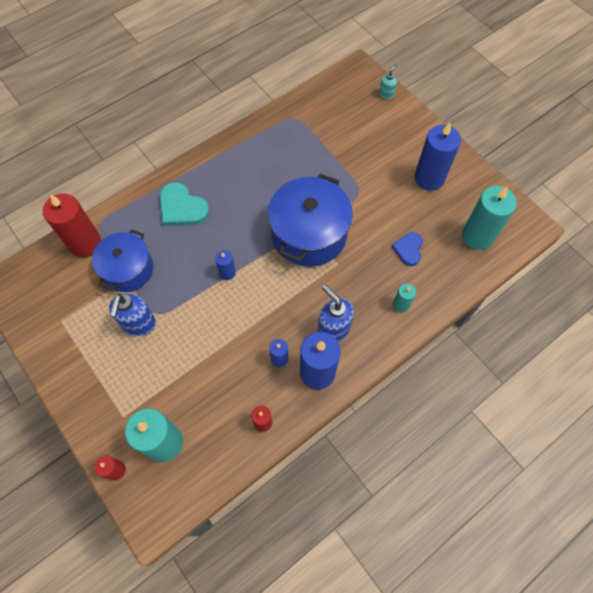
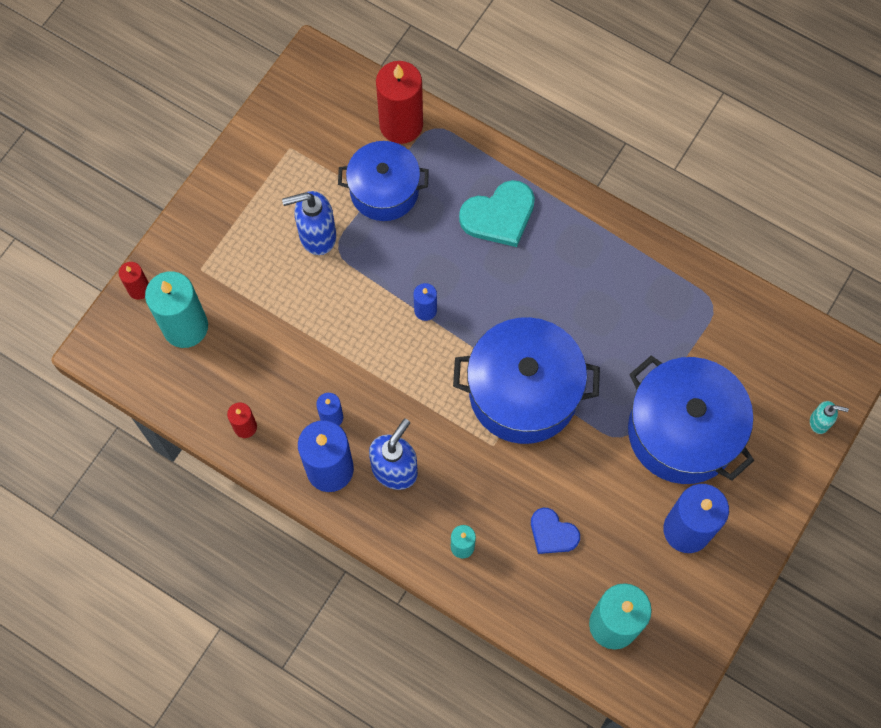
camera: 70 degrees right, 5 degrees up
(182, 207) = (499, 215): turquoise heart -> turquoise heart turned 135 degrees counterclockwise
(367, 159) = (682, 431): none -> blue pot
(408, 249) = (552, 533): blue heart -> blue heart turned 135 degrees counterclockwise

